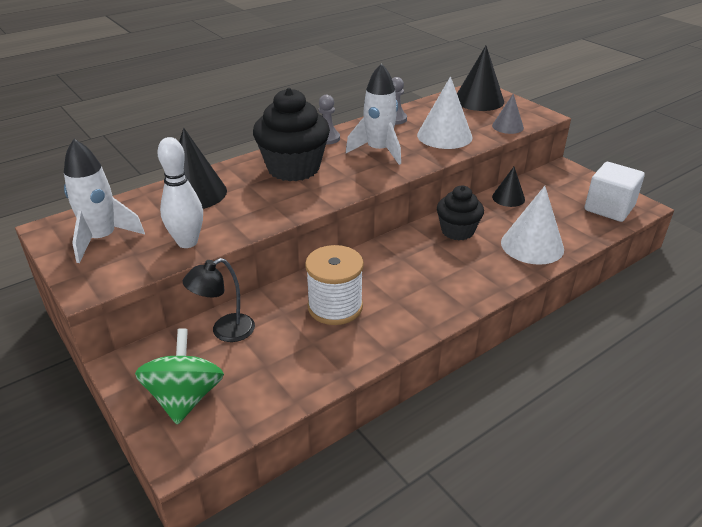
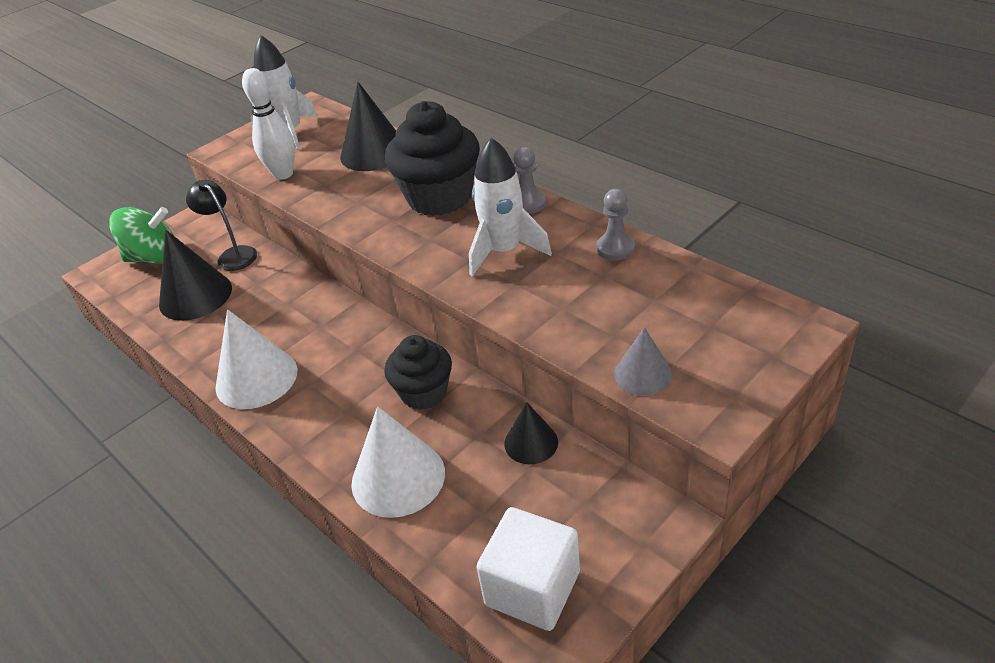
camera: 85 degrees right, 5 degrees up
(335, 307) = (265, 314): white spool -> none
(444, 136) = (575, 305): white cone -> white cone (256, 378)
(479, 100) = (743, 329): black cone -> black cone (195, 296)

